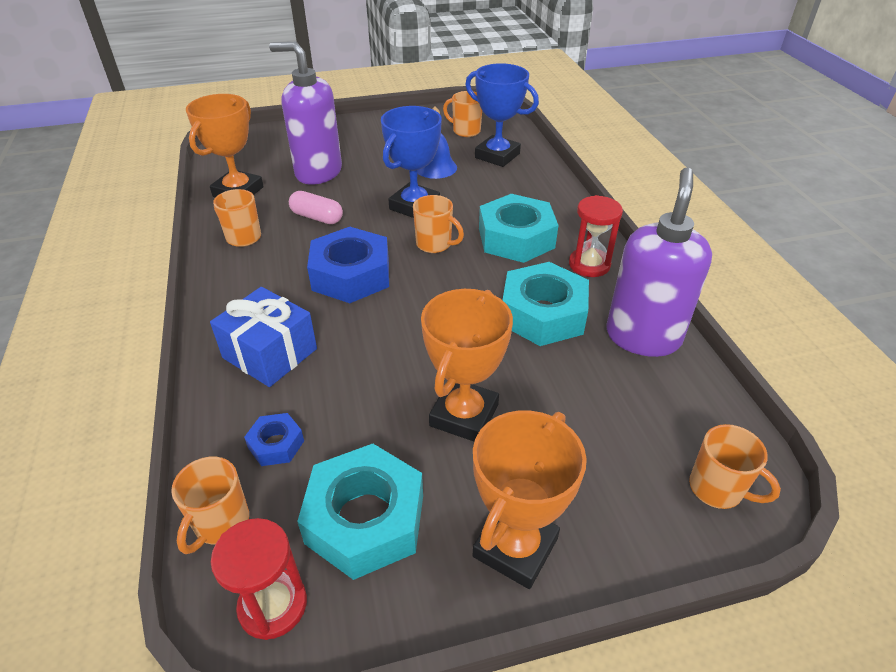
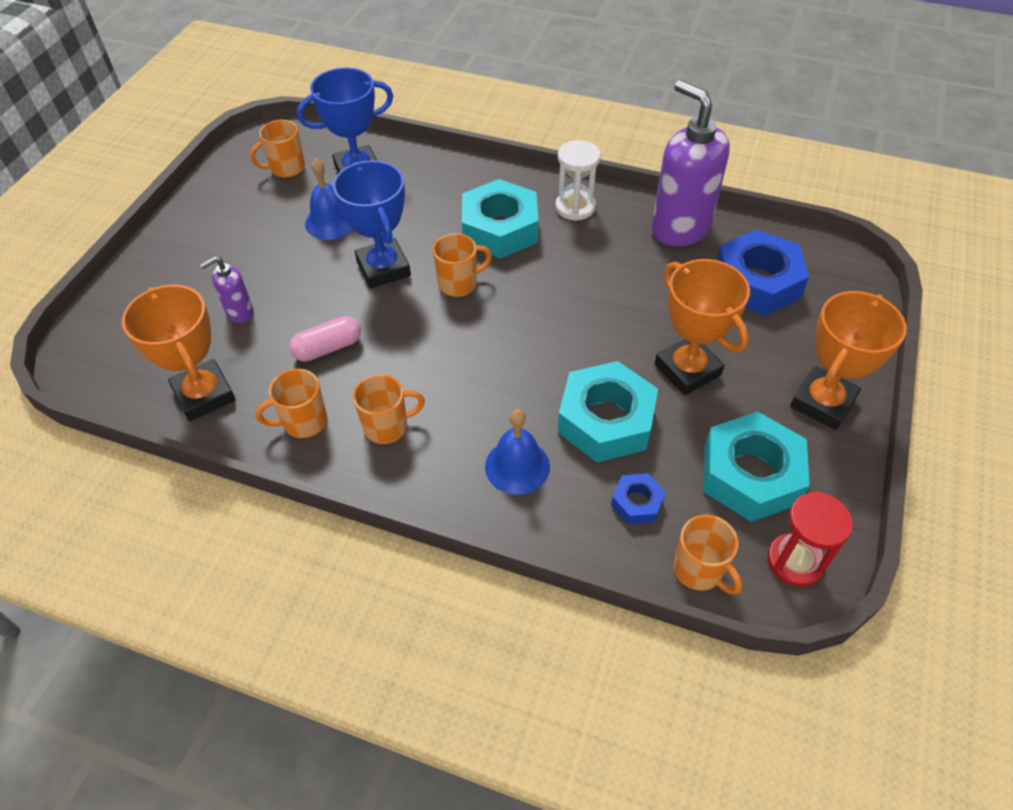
camera: 55 degrees left, 10 degrees up
(270, 353) = (517, 466): blue gift -> blue bell
(318, 172) = (239, 312): purple soap dispenser -> purple soap dispenser, size x0.47
(351, 275) = (451, 362): blue nut -> blue nut (757, 282)
(515, 547) = (822, 402): orange trophy -> orange trophy turned 60 degrees clockwise
(543, 314) = (611, 266): turquoise nut -> turquoise nut (606, 420)
(589, 265) = (575, 207): red hourglass -> white hourglass
(717, 489) = (835, 279): orange mug -> orange mug (387, 427)

